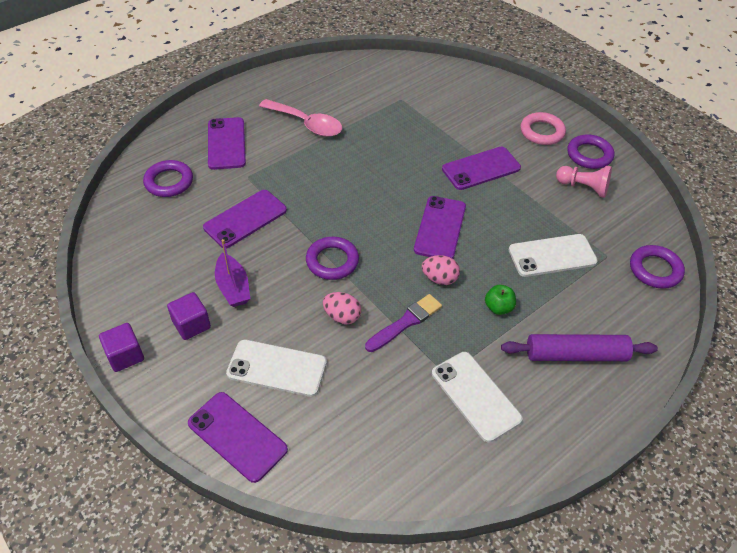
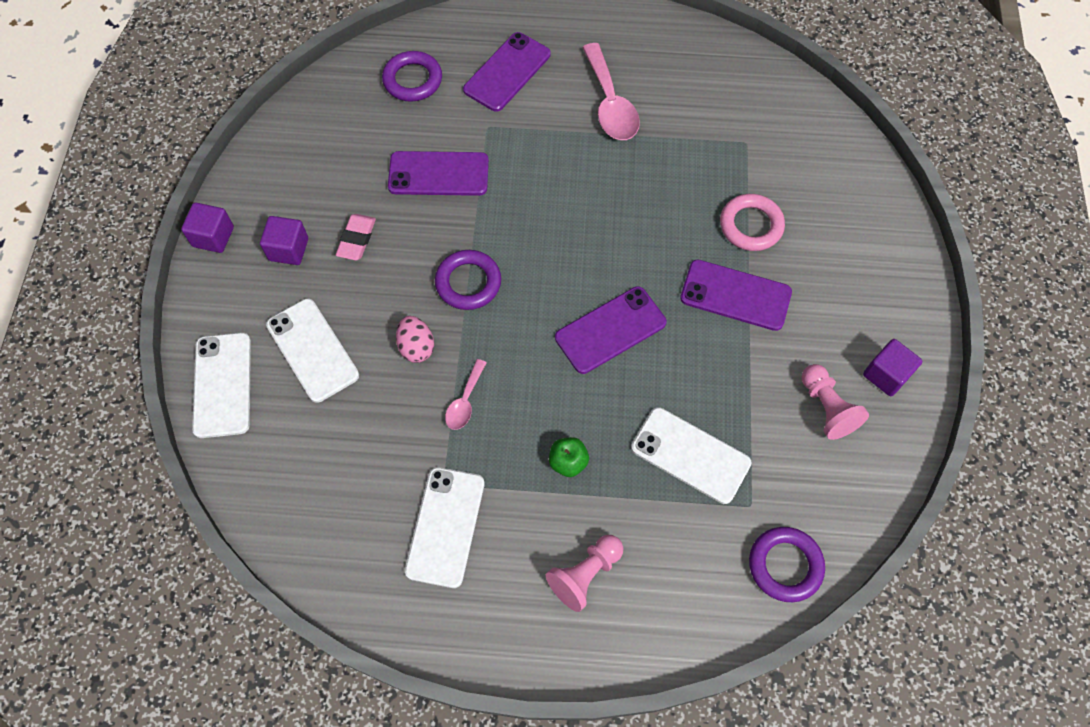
camera: 45 degrees right, 15 degrees up
(233, 287) = (357, 239): purple boat -> pink eraser
(237, 436) = (222, 385): purple phone -> white phone
(405, 322) = (465, 401): purple brush -> pink spoon
(439, 279) = (546, 384): pink egg -> none
(542, 132) = (864, 303): pink ring -> pink ring (751, 225)
(576, 354) = (585, 574): purple rolling pin -> pink pawn
(589, 155) = (886, 375): purple ring -> purple cube

